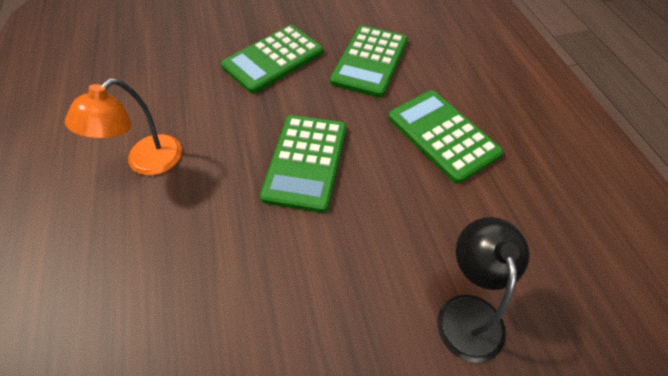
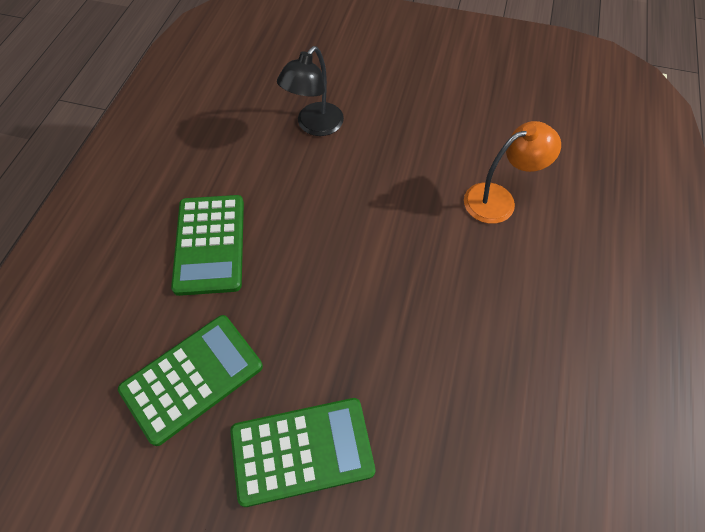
camera: 150 degrees left, 5 degrees up
(145, 162) = (506, 359): orange lamp -> orange lamp (499, 199)
(306, 162) = (350, 280): green calculator -> none

